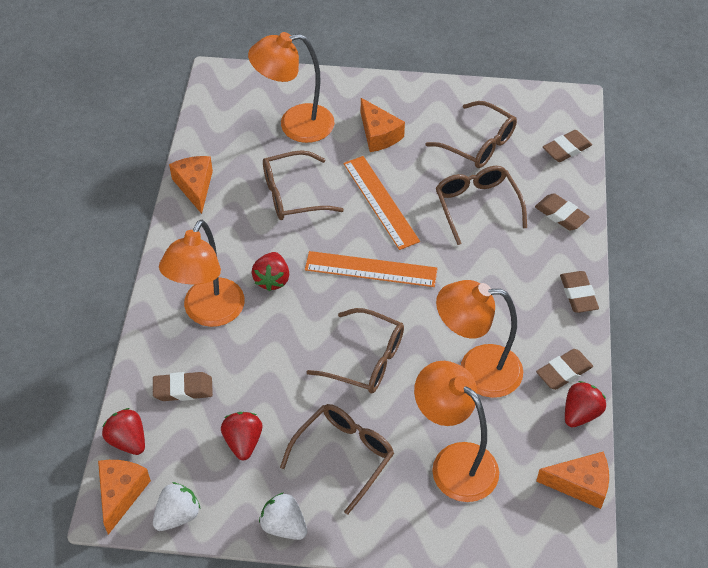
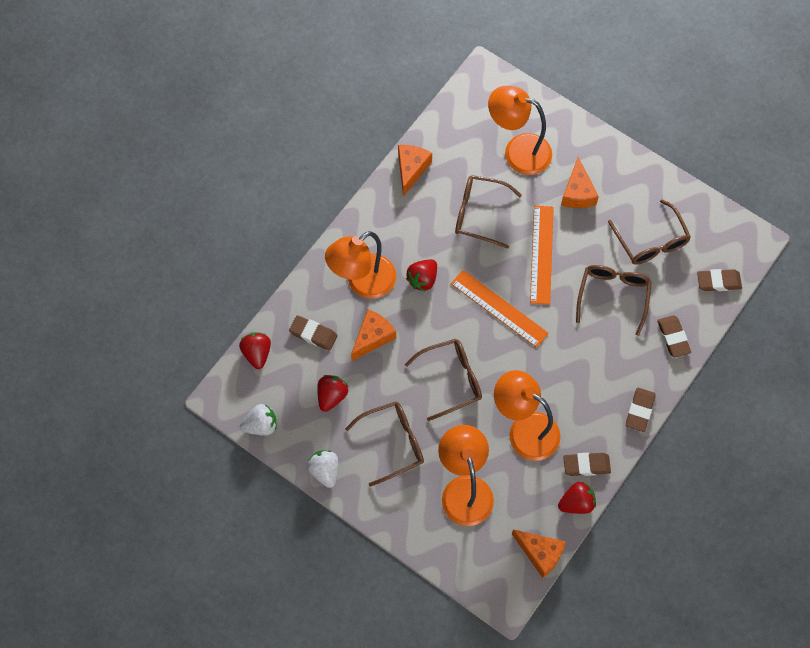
camera: 30 degrees right, 15 degrees up
(121, 494) = (233, 390): orange cheese -> orange cheese (373, 337)
(366, 360) = (451, 379): brown glasses -> brown glasses turned 75 degrees counterclockwise

